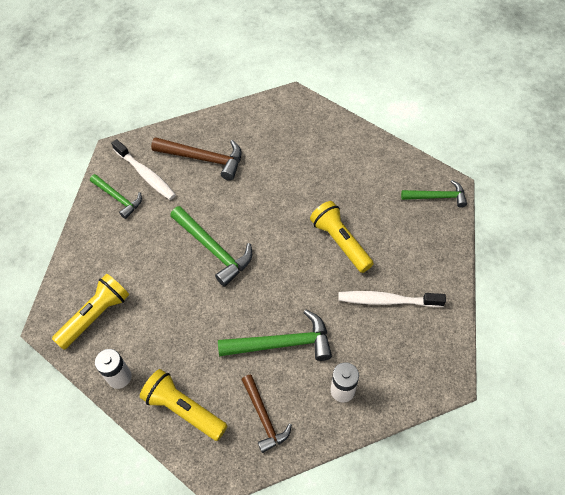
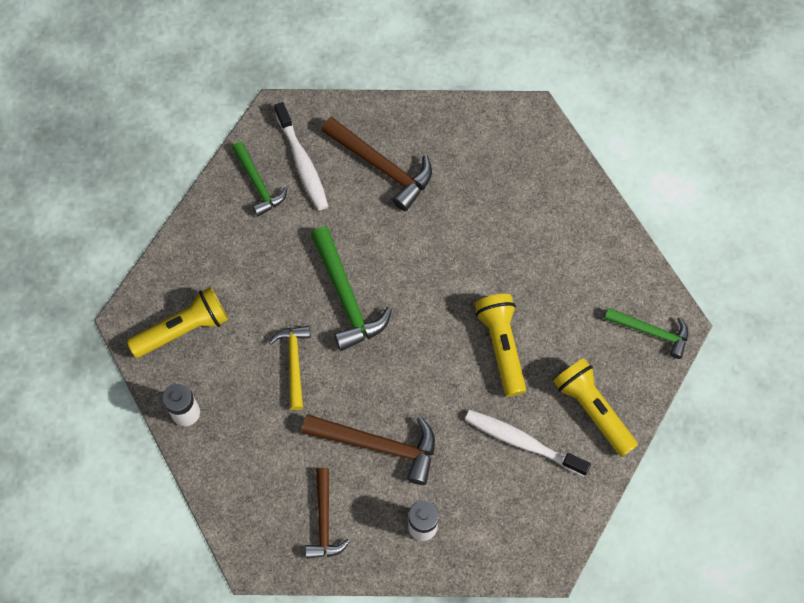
camera: 20 degrees right, 10 degrees up
(184, 409) = (242, 477): yellow flashlight -> yellow flashlight (592, 410)
(192, 309) = (294, 363): none -> yellow hammer
(282, 343) = (378, 445): green hammer -> brown hammer

